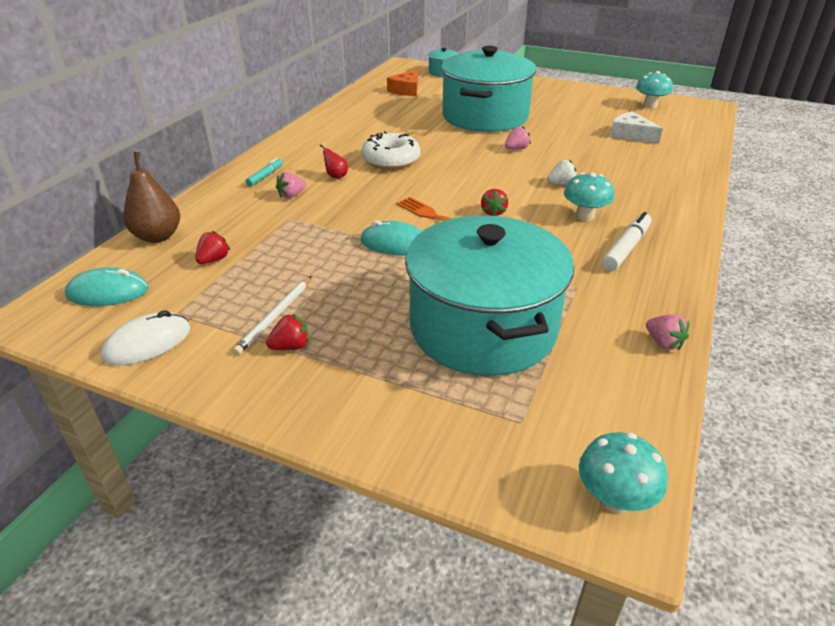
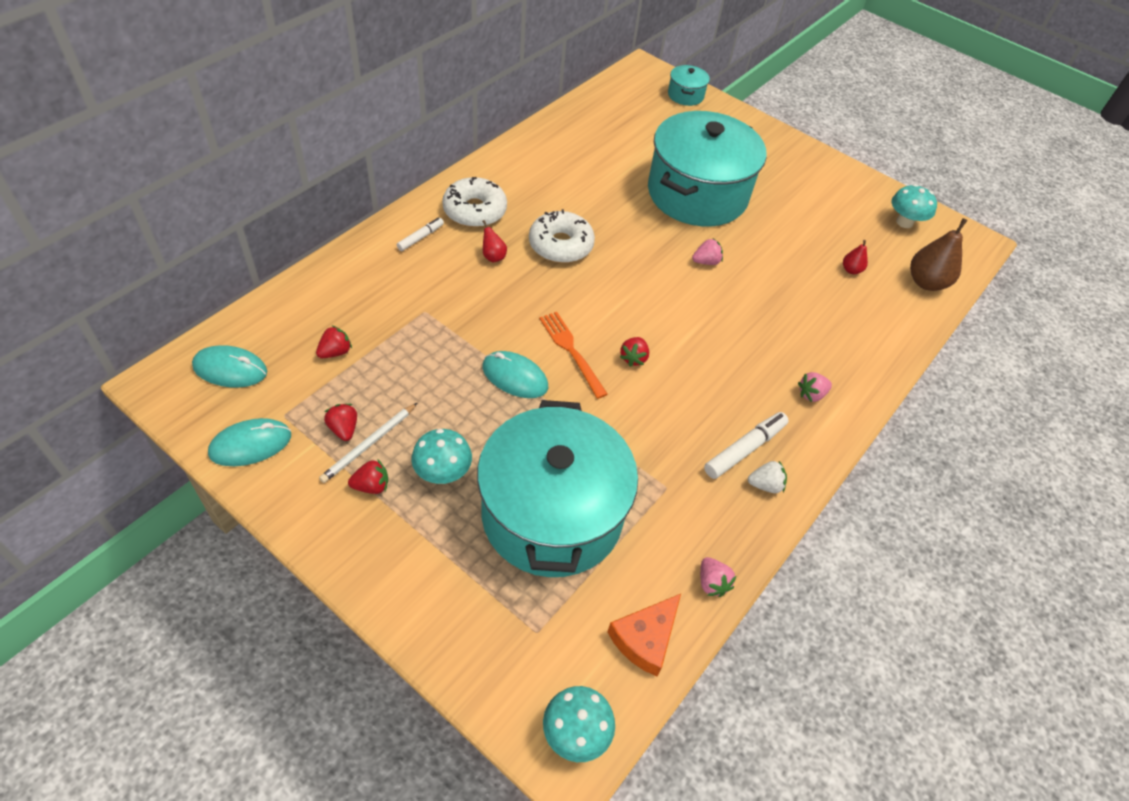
camera: 10 degrees right, 15 degrees up
(147, 343) = (250, 445): white mouse -> turquoise mouse
(158, 236) = (292, 304): brown pear -> brown pear (926, 282)
(244, 311) = (344, 429): none -> red strawberry
(265, 176) = (420, 238): turquoise marker -> white marker
(291, 195) = (438, 276): pink strawberry -> pink strawberry (811, 394)
(306, 154) = (475, 211): none -> white donut
(406, 90) = (627, 120): orange cheese -> orange cheese (645, 638)
(561, 184) = (727, 333): white strawberry -> white strawberry (765, 485)
(584, 216) = (727, 390): turquoise mushroom -> turquoise mushroom (443, 473)
(631, 134) = (851, 270): white cheese -> red pear

